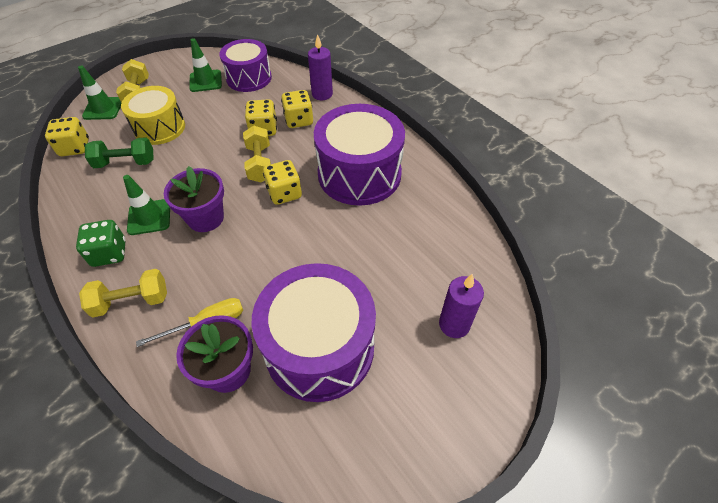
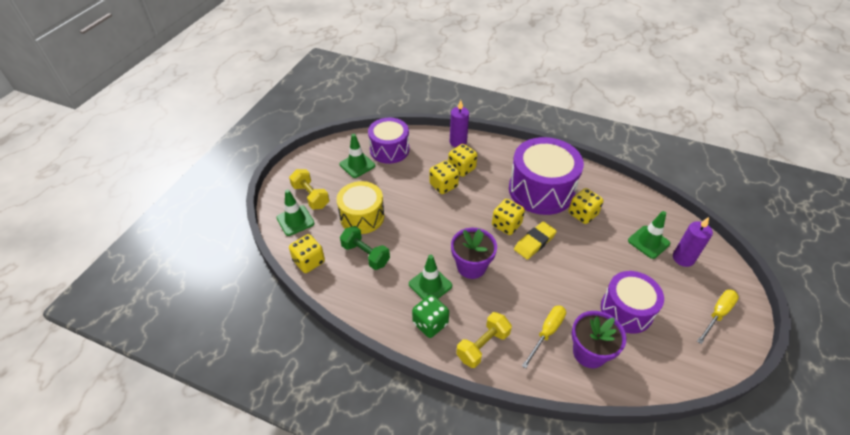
camera: 30 degrees left, 5 degrees down
(125, 163) = (365, 254): green dumbbell -> green dumbbell turned 75 degrees clockwise
(260, 164) = (467, 212): yellow dumbbell -> none
(295, 224) = (534, 242): none -> yellow eraser
(319, 347) = (626, 310): purple drum -> purple drum, size x0.65
(380, 218) = (582, 214): none -> yellow dice
(428, 284) = (648, 242): none -> green traffic cone
(430, 415) = (717, 314): none -> yellow screwdriver

